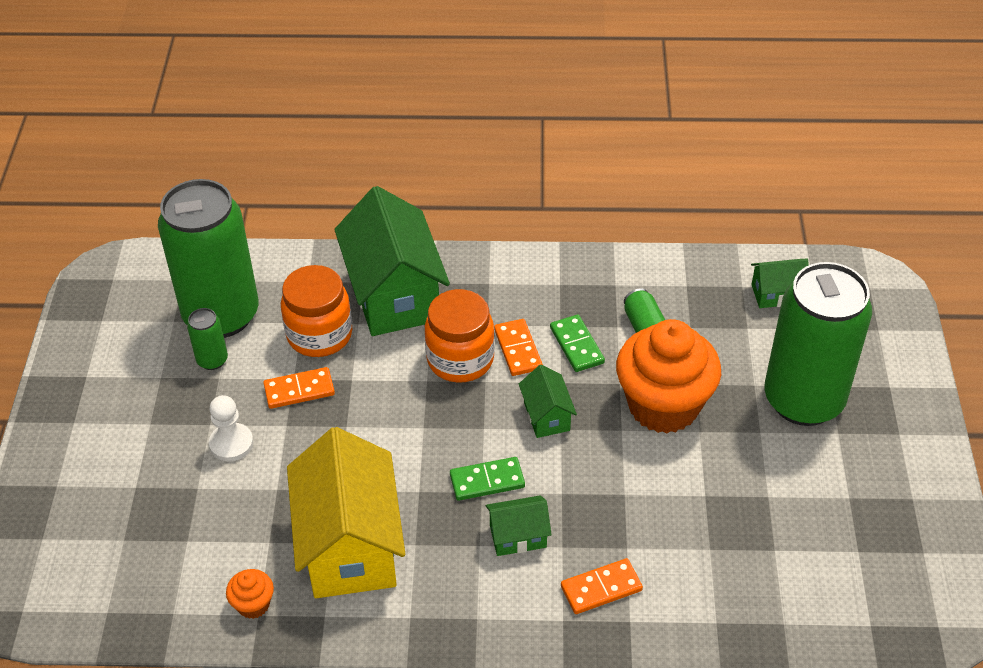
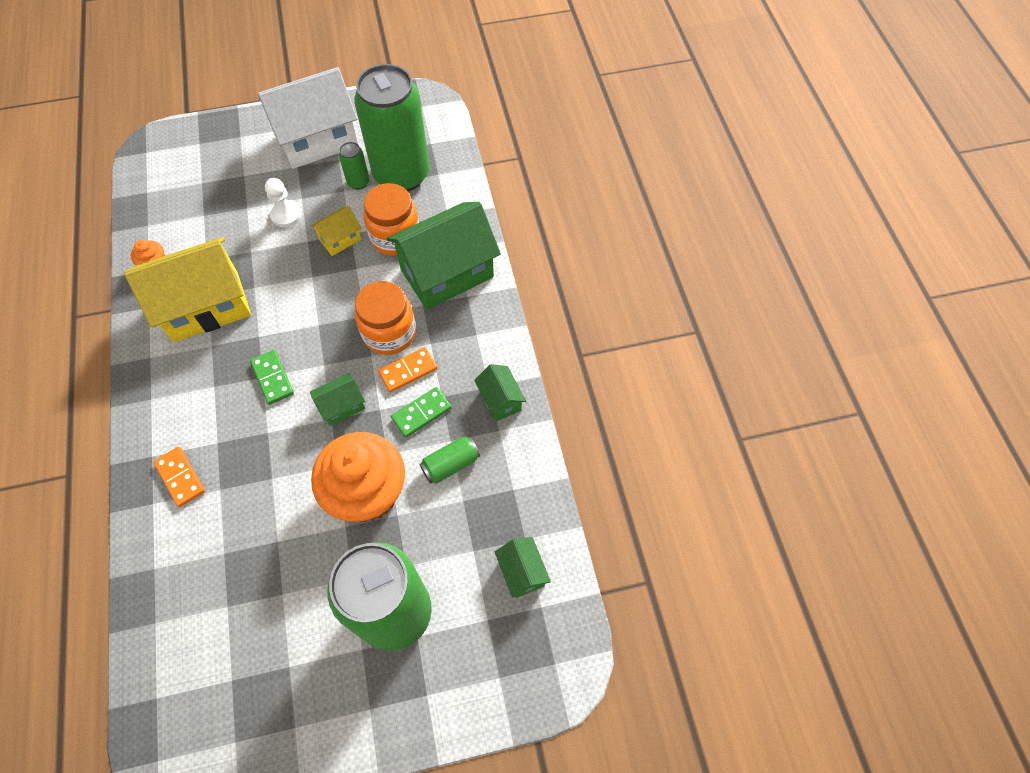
camera: 75 degrees right, 15 degrees up
(114, 395) = (318, 140): none -> white house
(299, 390) = (340, 239): orange domino -> yellow house
(518, 536) = (223, 410): green house -> green house (500, 400)

